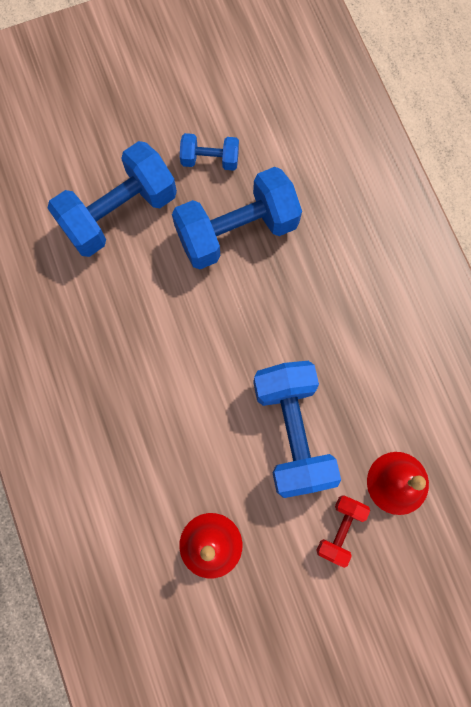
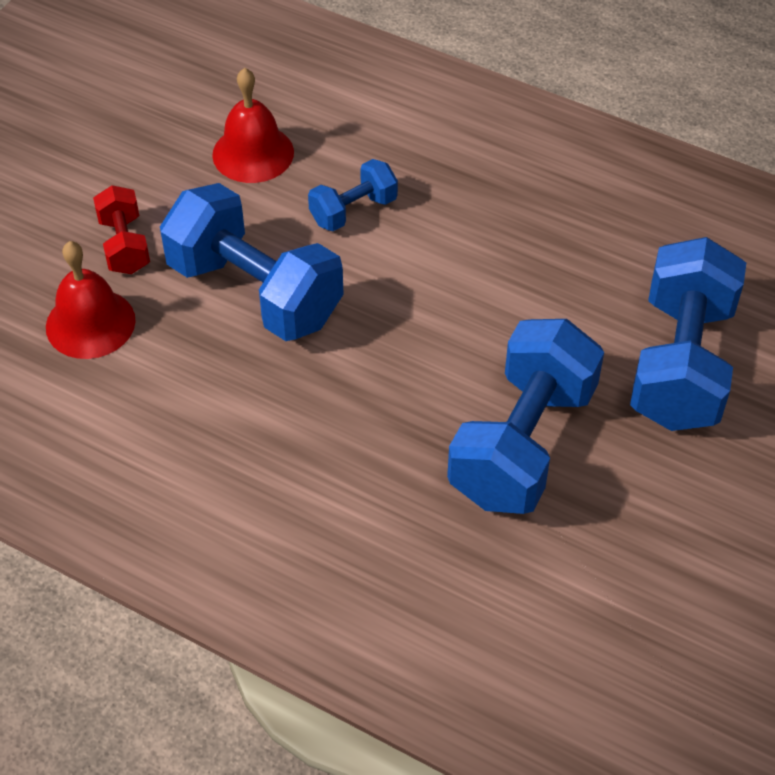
camera: 140 degrees right, 25 degrees down
(210, 159) = (646, 502): blue dumbbell -> blue dumbbell (353, 211)

